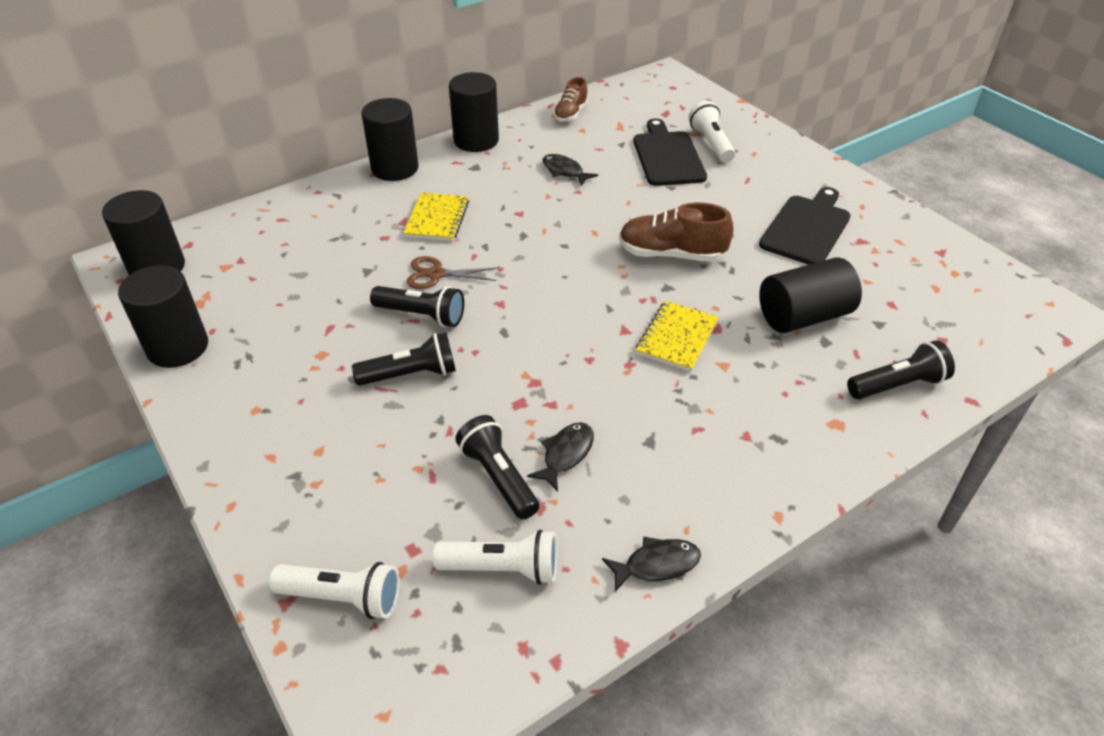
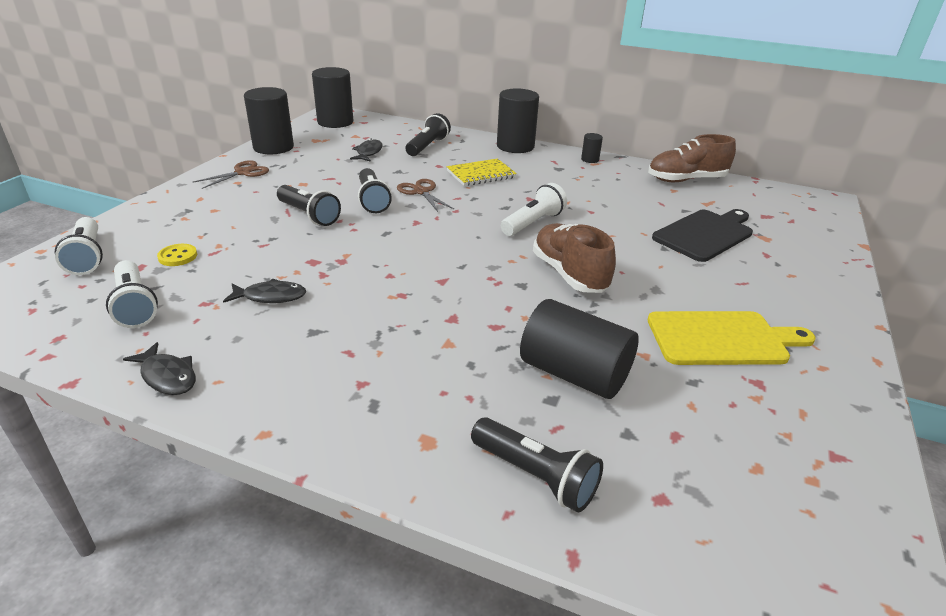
camera: 55 degrees right, 10 degrees down
(231, 397) = (243, 172): none -> brown scissors
(416, 510) = (178, 256): none -> yellow button
(476, 141) = (590, 159): black cylinder -> black cylinder, size x0.46
(498, 477) = (227, 276): black flashlight -> black flashlight (427, 146)
(564, 171) = (608, 199): black fish -> black fish (368, 153)
(570, 114) = (686, 180): brown shoe -> brown shoe, size x1.60
(676, 338) = (459, 308): yellow notebook -> none
(711, 143) = (763, 249): white flashlight -> white flashlight (533, 223)
(807, 228) = (722, 339): black cutting board -> yellow cutting board

